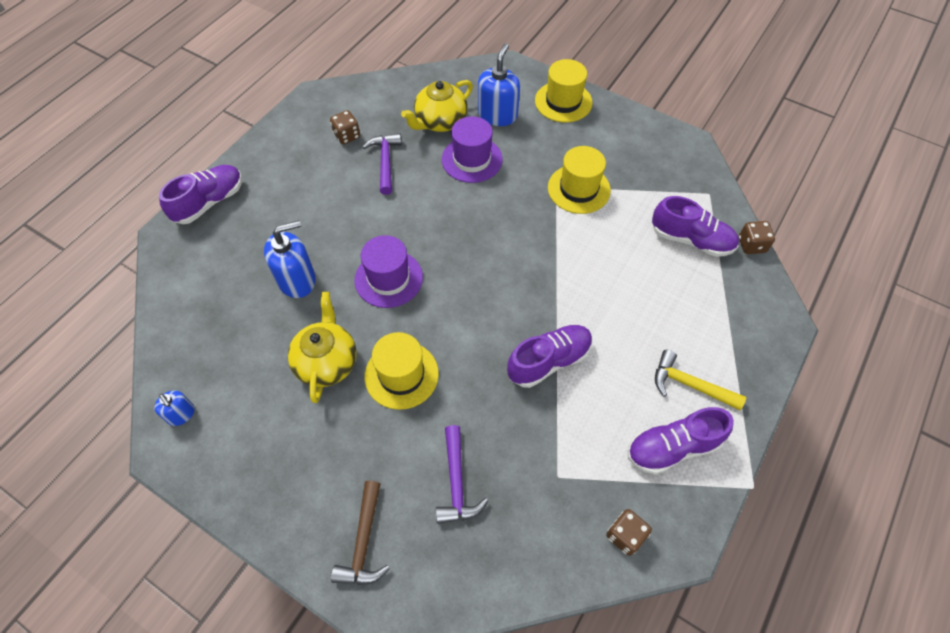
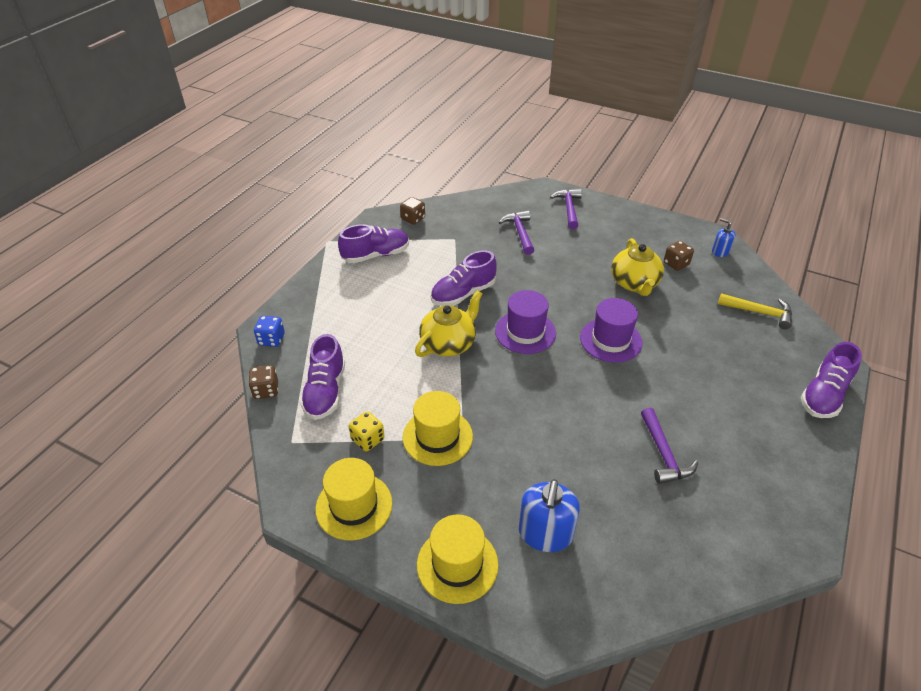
camera: 175 degrees right, 15 degrees down
(297, 280) = (691, 334): blue soap dispenser -> none
(347, 136) = (726, 486): brown dice -> brown dice (676, 264)
(364, 542) = (569, 209): brown hammer -> purple hammer
(401, 375) = (574, 280): yellow hat -> yellow hat (354, 506)
(440, 121) = (618, 516): yellow teapot -> yellow teapot (449, 343)
(472, 159) = (564, 464): purple hat -> purple hat (525, 332)
(641, 191) = (368, 439): none -> yellow dice
(690, 385) = (355, 287): yellow hammer -> yellow hammer (759, 312)
(691, 240) = (325, 391): purple shoe -> purple shoe turned 105 degrees counterclockwise
(769, 307) = (271, 339): none -> blue dice

